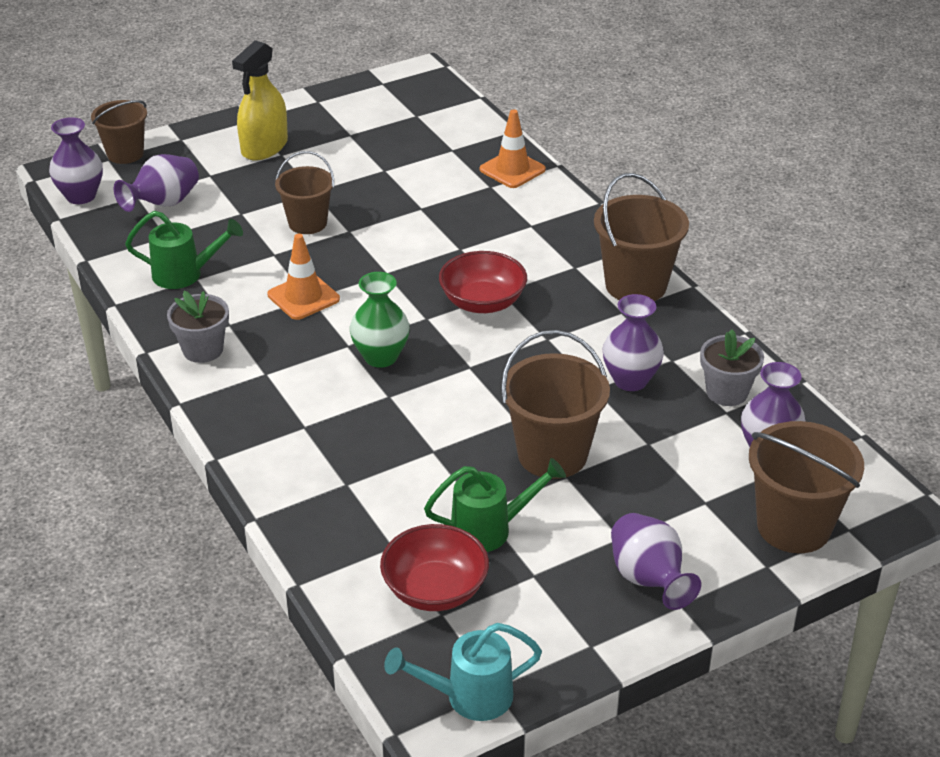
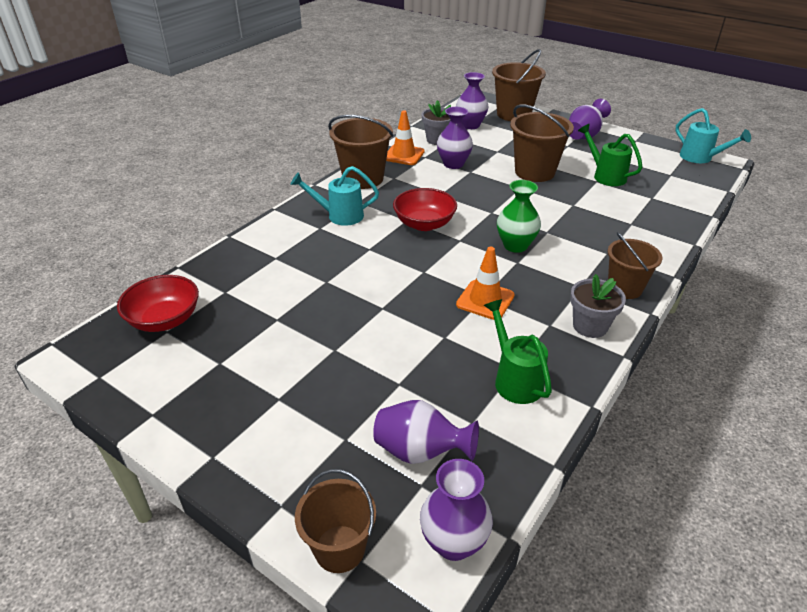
camera: 115 degrees left, 0 degrees up
(264, 147) = (269, 418): yellow spray bottle -> none
(307, 223) = (387, 335): brown bucket -> brown bucket (624, 288)
(435, 590) = (660, 179): red bowl -> red bowl (165, 320)
(512, 170) = (245, 254): orange traffic cone -> orange traffic cone (403, 155)
(548, 245) = (340, 216): none -> turquoise watering can

